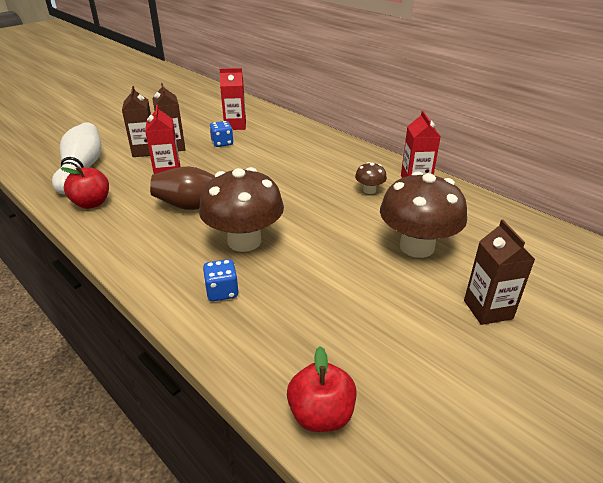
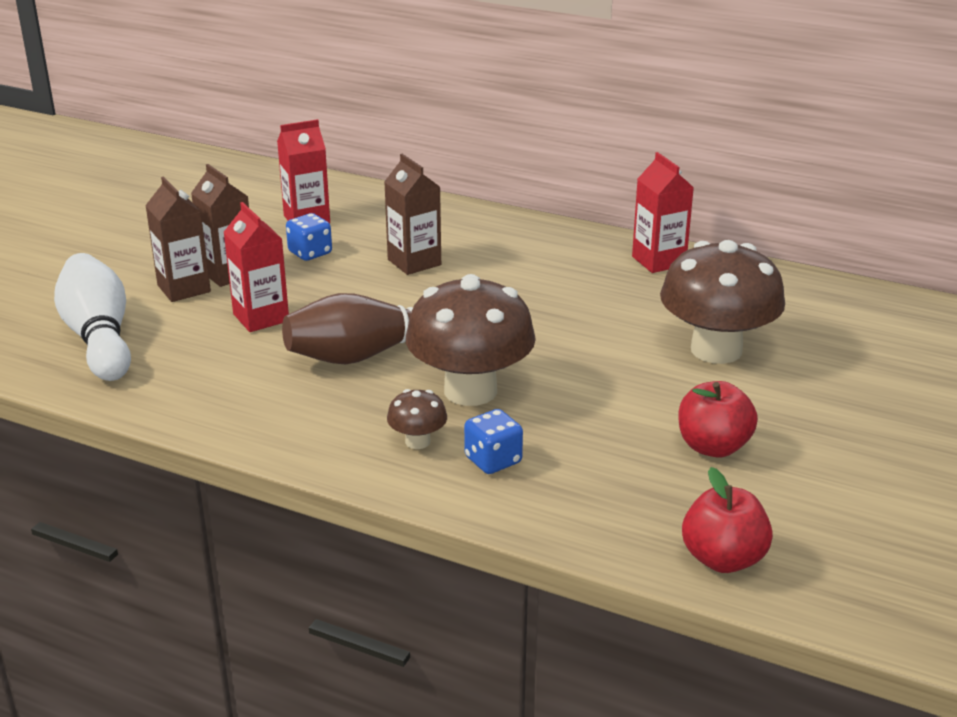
camera: 20 degrees left, 5 degrees down
(92, 203) = (173, 386): red apple -> red apple (713, 447)
(369, 190) = (601, 286): brown mushroom -> brown mushroom (417, 441)
(488, 309) = (847, 406): brown carton -> brown carton (414, 262)

